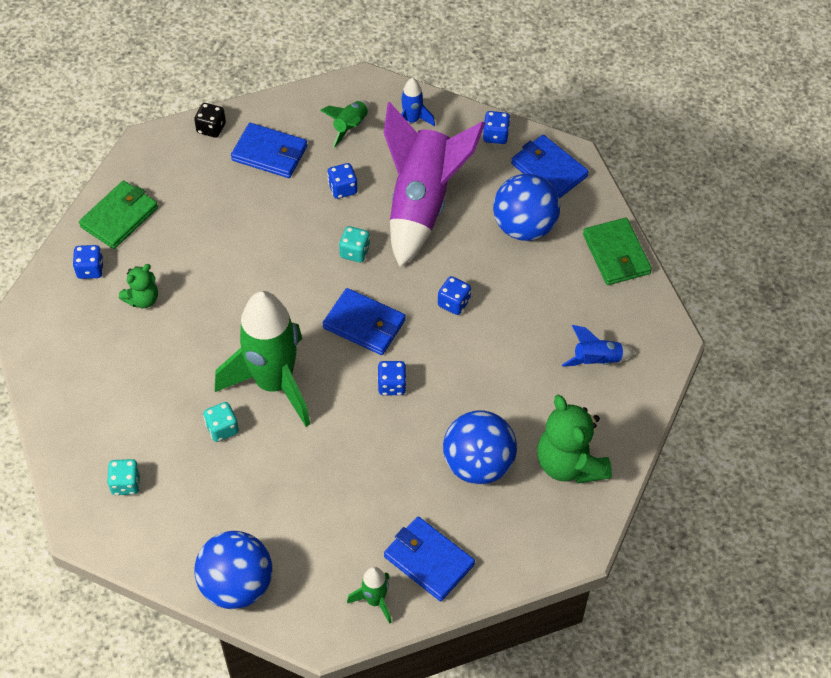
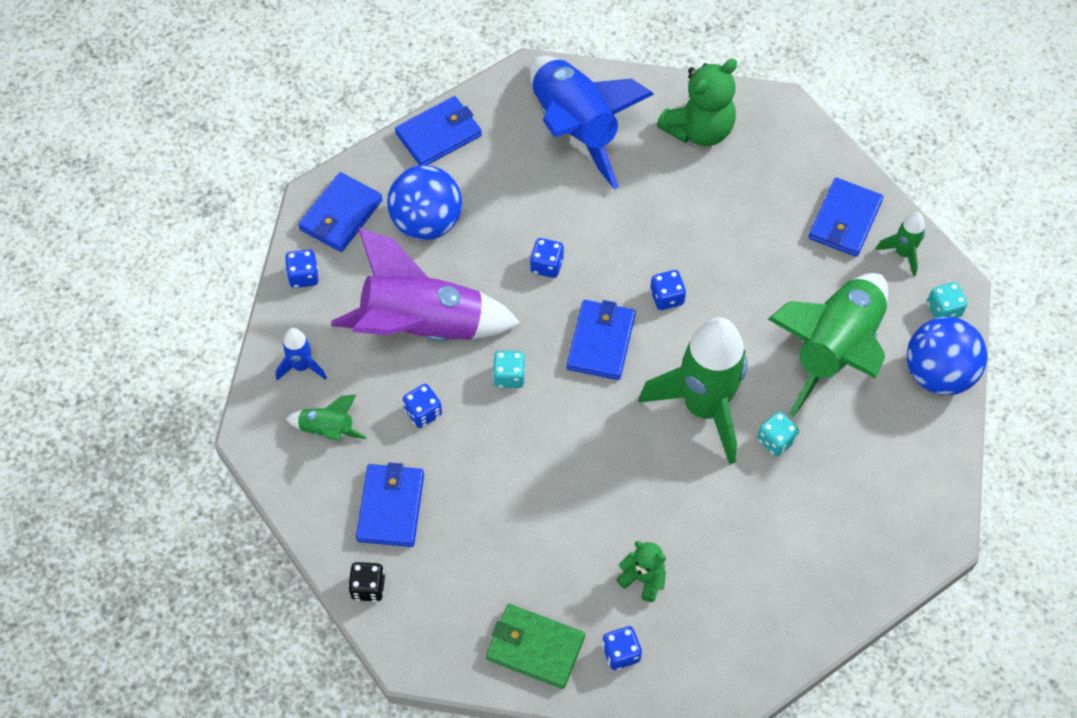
camera: 105 degrees left, 5 degrees up
(126, 484) = (875, 513): turquoise dice -> turquoise dice (943, 310)
(292, 504) = (834, 350): none -> green rocket
(478, 464) = (728, 202): blue ball -> none
(596, 360) = (575, 128): blue rocket -> blue rocket, size x2.28
(616, 254) = (438, 134): green wallet -> blue wallet

